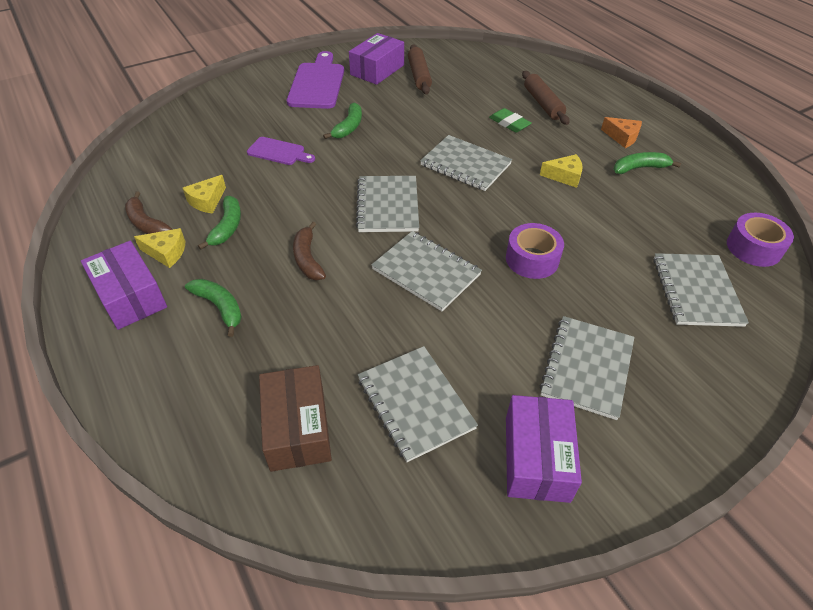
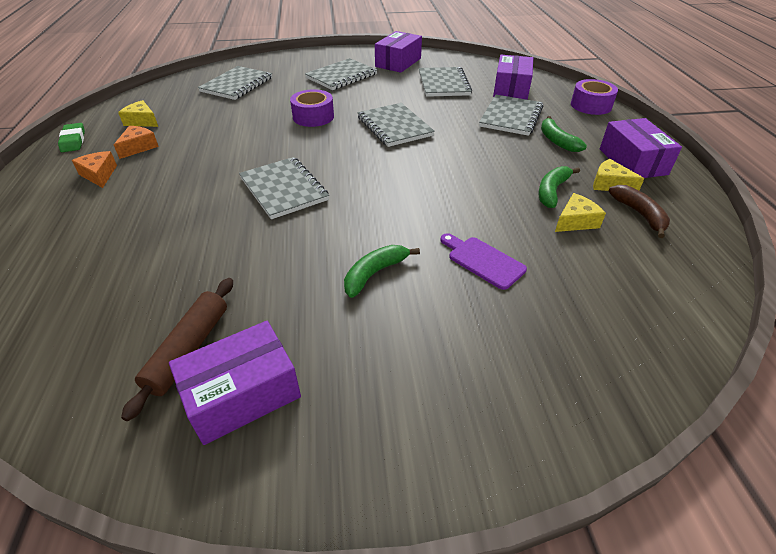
camera: 155 degrees left, 5 degrees down
(297, 428) = (511, 89): brown box -> purple box
(307, 259) = (482, 153): brown banana -> none
(317, 83) = (374, 391): purple cutting board -> none
(387, 206) = (391, 173): grey notebook -> grey notebook (511, 117)
(509, 123) = (179, 221): green eraser -> green eraser (73, 140)
(542, 104) = (103, 236): brown rolling pin -> none
(564, 176) = (210, 157): yellow cheese -> yellow cheese (142, 121)
(639, 168) = (139, 147): green banana -> orange cheese
(753, 248) = (165, 91): purple tape -> purple tape (591, 105)

